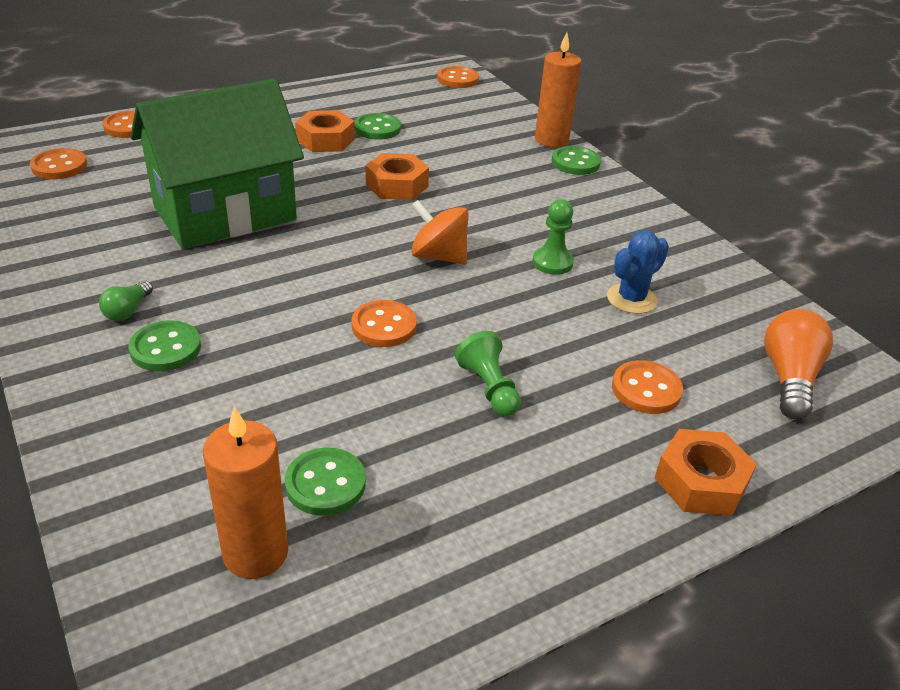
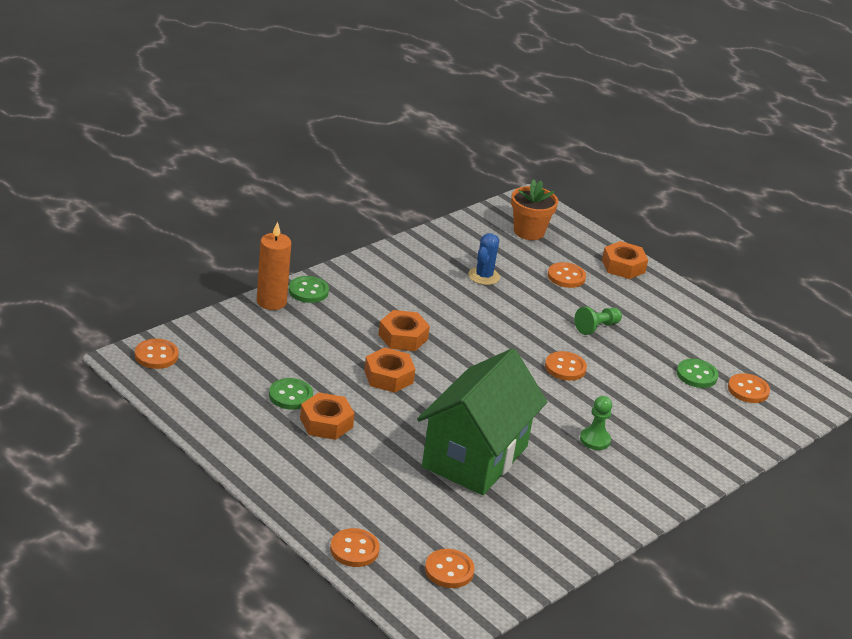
camera: 105 degrees left, 5 degrees down
(127, 310) = (612, 475): green light bulb -> none
(165, 348) = (636, 449): green button -> none
(225, 213) = (475, 456): green house -> green house turned 75 degrees clockwise
(255, 553) = (748, 390): orange candle -> orange button
(438, 256) = (477, 351): orange spinning top -> none
(476, 207) = (403, 337): none -> orange nut
(552, 262) = (459, 304): green pawn -> green pawn (595, 440)
(631, 299) = (484, 276): blue cactus -> blue cactus turned 75 degrees clockwise
(789, 378) = (529, 231): orange light bulb -> orange flower pot

